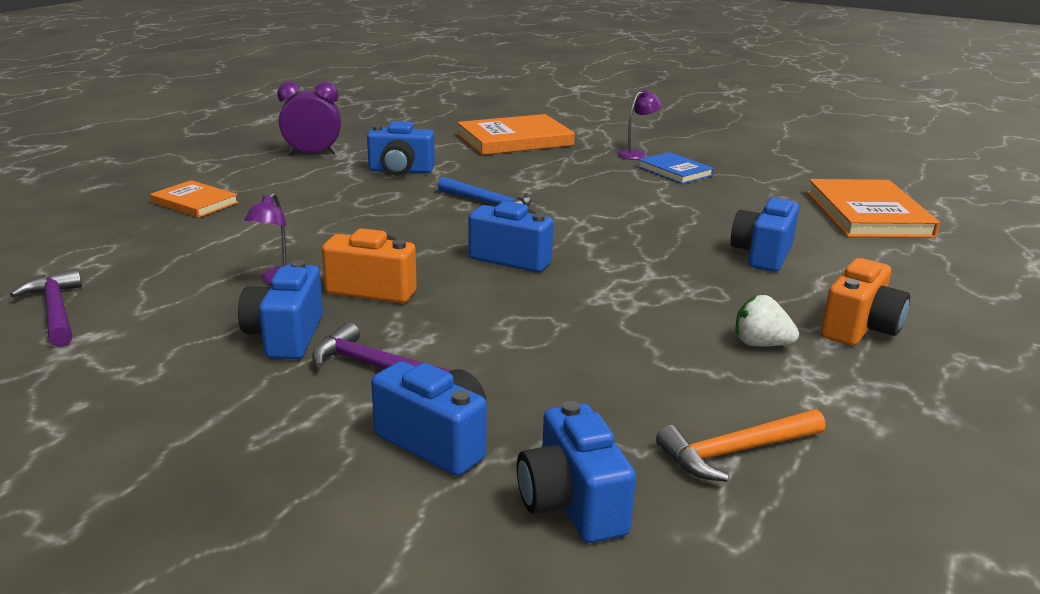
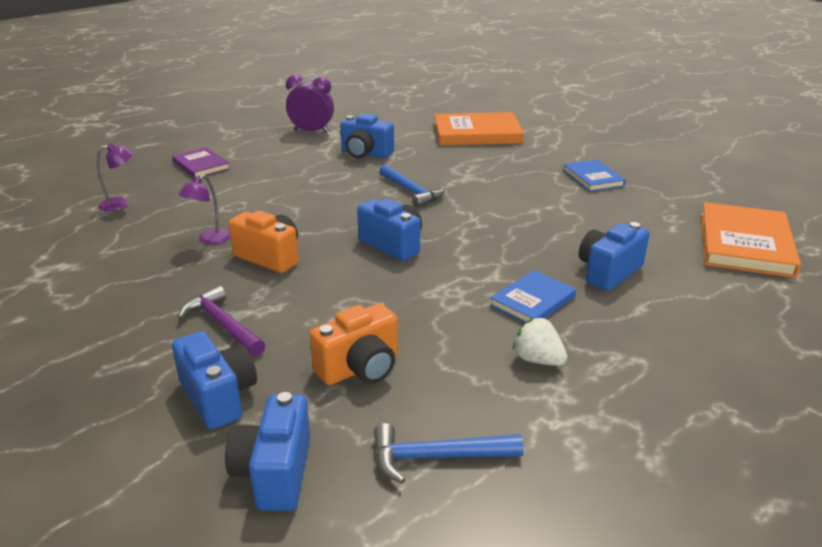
camera: 20 degrees right, 5 degrees up
(55, 311) = (55, 242): purple hammer -> none
(195, 202) = (201, 165): orange book -> purple book
(285, 336) = (181, 288): blue camera -> none
(637, 154) = (571, 157): purple lamp -> purple lamp (121, 204)
(710, 291) = (533, 301): none -> blue book
(736, 452) = (437, 457): orange hammer -> blue hammer
(859, 328) = (642, 360): orange camera -> orange camera (360, 368)

